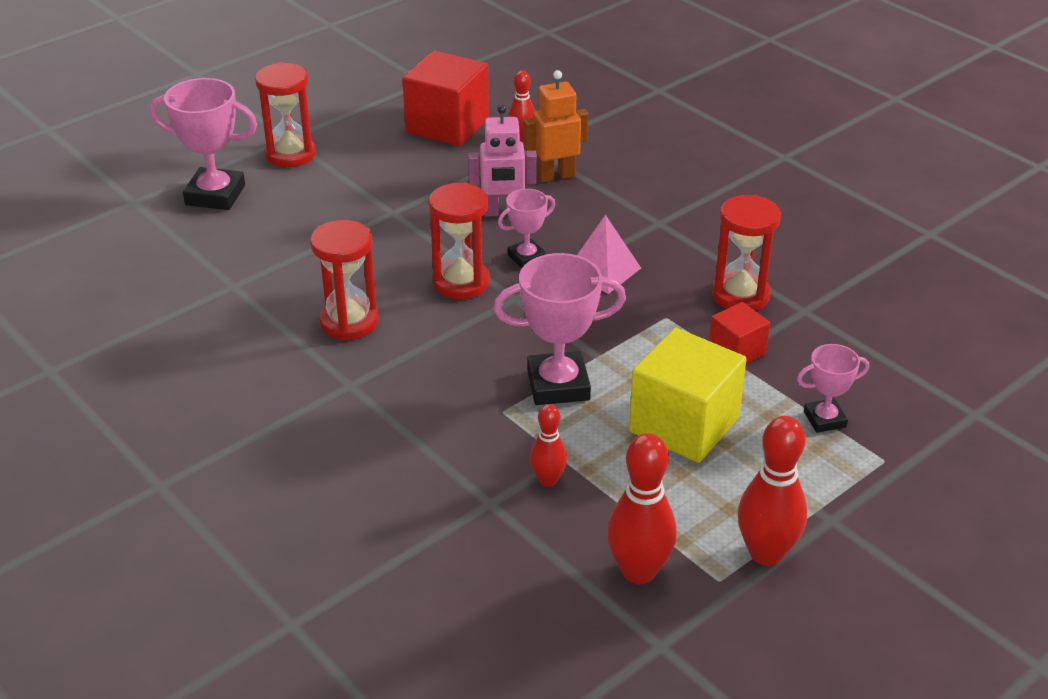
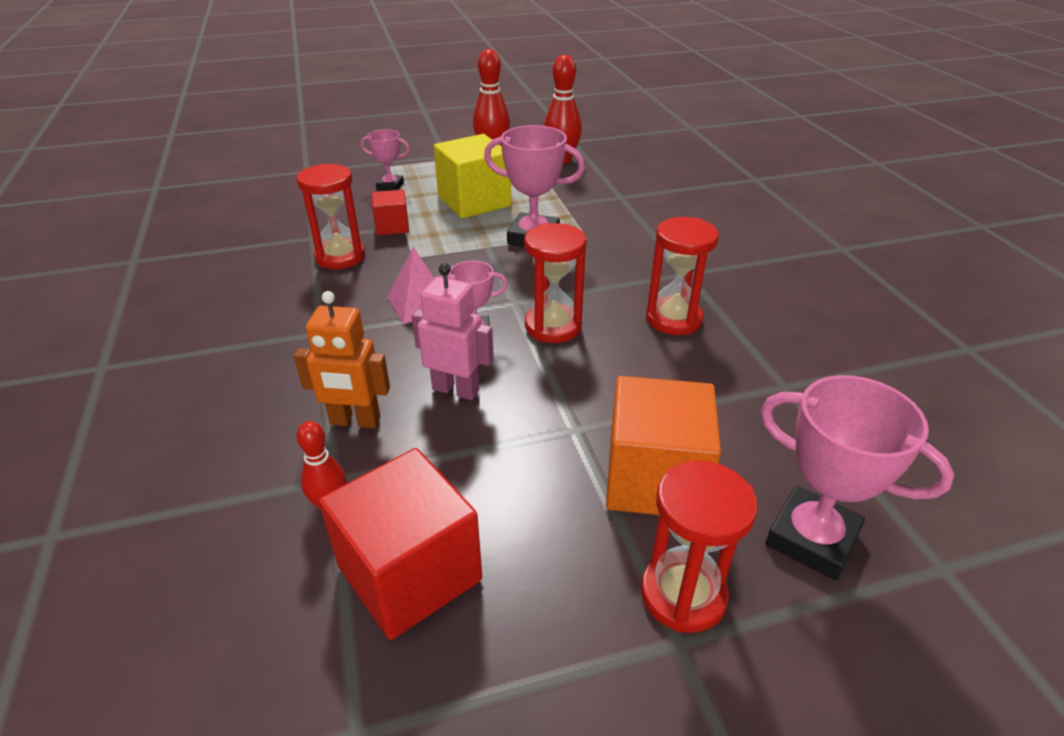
camera: 155 degrees left, 0 degrees up
(324, 198) = (654, 479): none -> orange cube
(548, 480) = (580, 197): red bowling pin -> none

